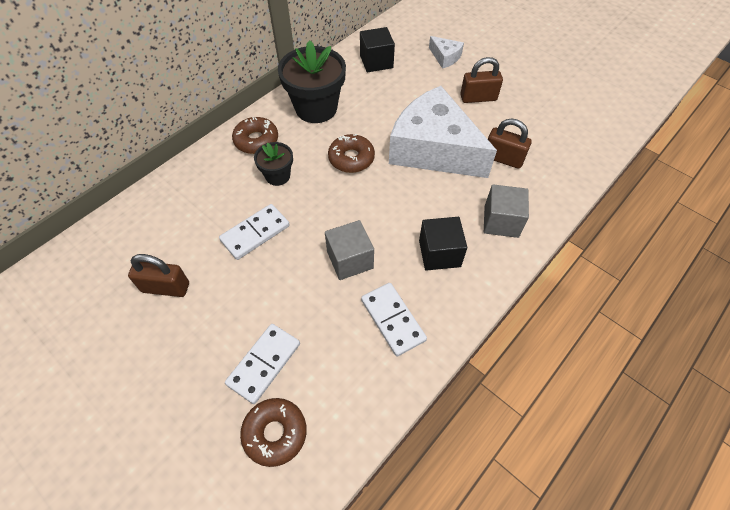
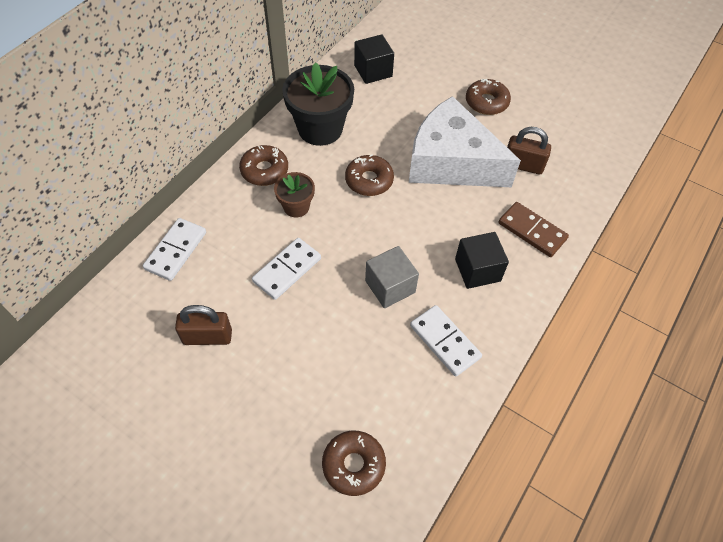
camera: 10 degrees left, 0 degrees up
(264, 364) = (327, 400): white domino -> white domino (176, 251)
(277, 176) = (296, 207): black flower pot -> brown flower pot
(445, 57) = (444, 60): white cheese -> none
(478, 98) = (486, 102): brown padlock -> brown donut
(501, 221) = (532, 231): grey cube -> brown domino

